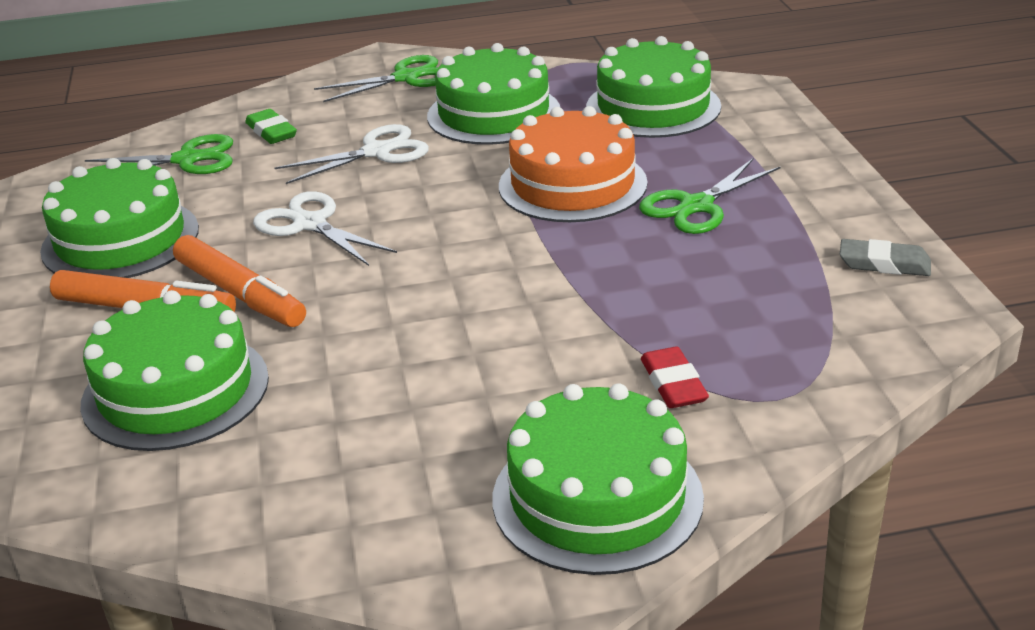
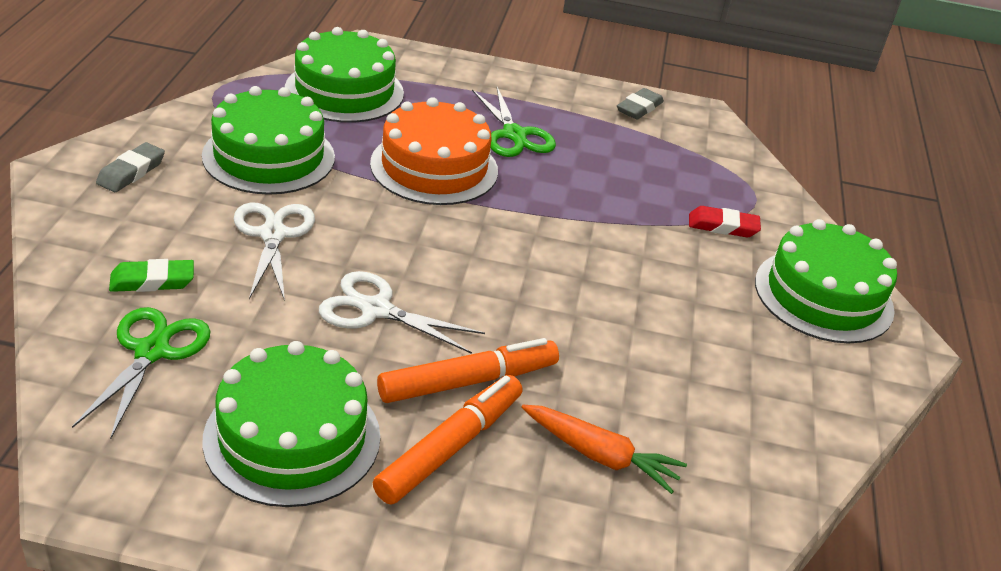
camera: 75 degrees left, 5 degrees up
(175, 390) = (600, 455): green cake -> orange carrot
(310, 224) = (376, 310): white scissors -> white scissors turned 45 degrees clockwise
(406, 78) = (131, 172): green scissors -> grey eraser

